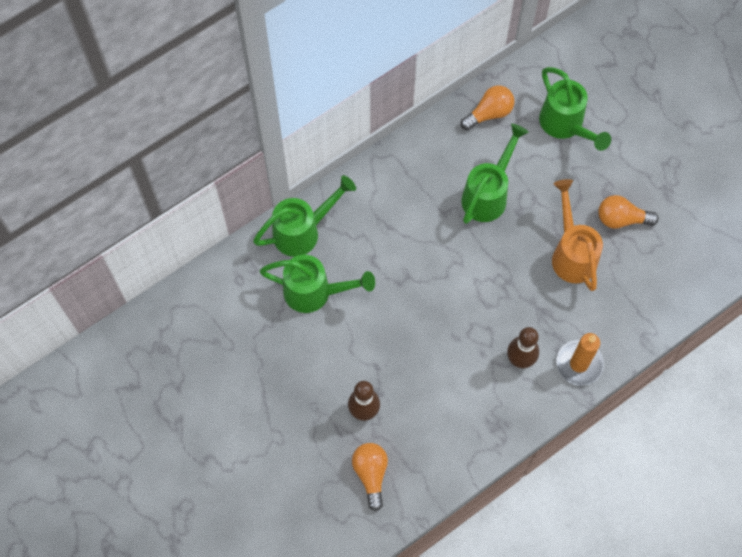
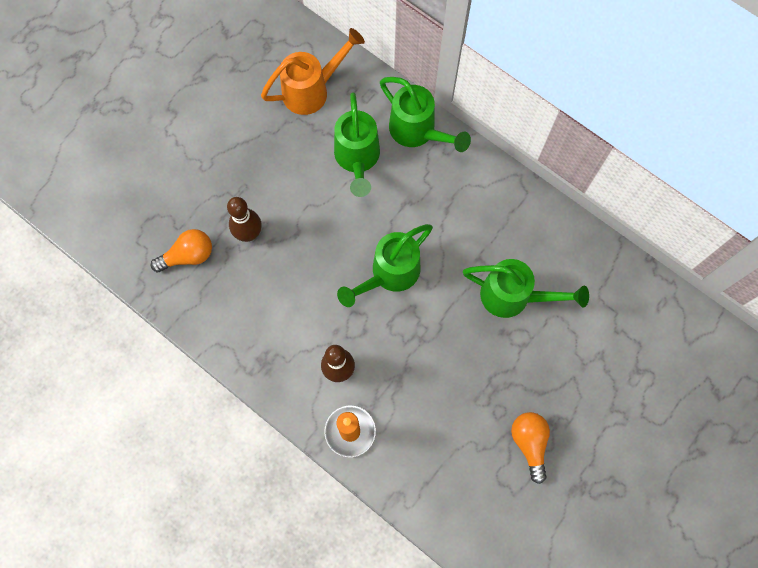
camera: 75 degrees right, 5 degrees up
(489, 113) = (608, 276): orange light bulb -> none
(565, 126) = (621, 359): green watering can -> green watering can (389, 275)
(571, 253) = (473, 398): orange watering can -> orange watering can (313, 90)

